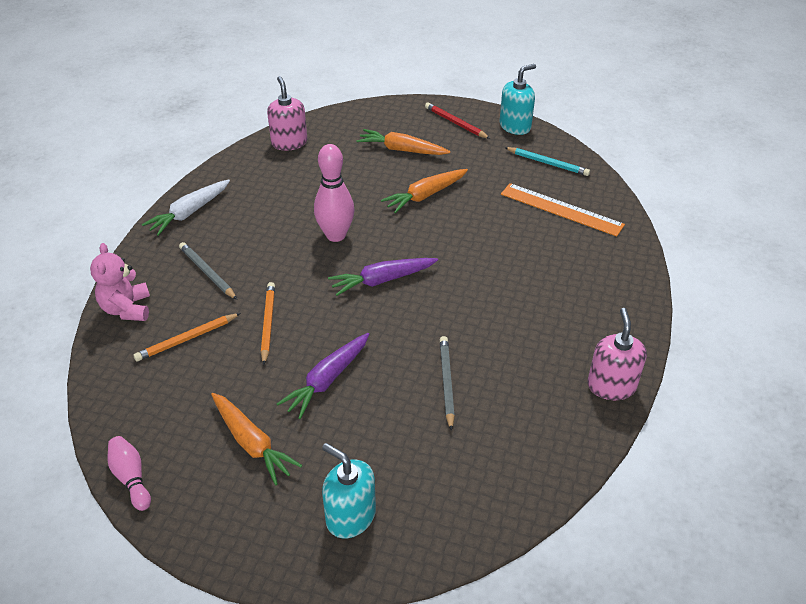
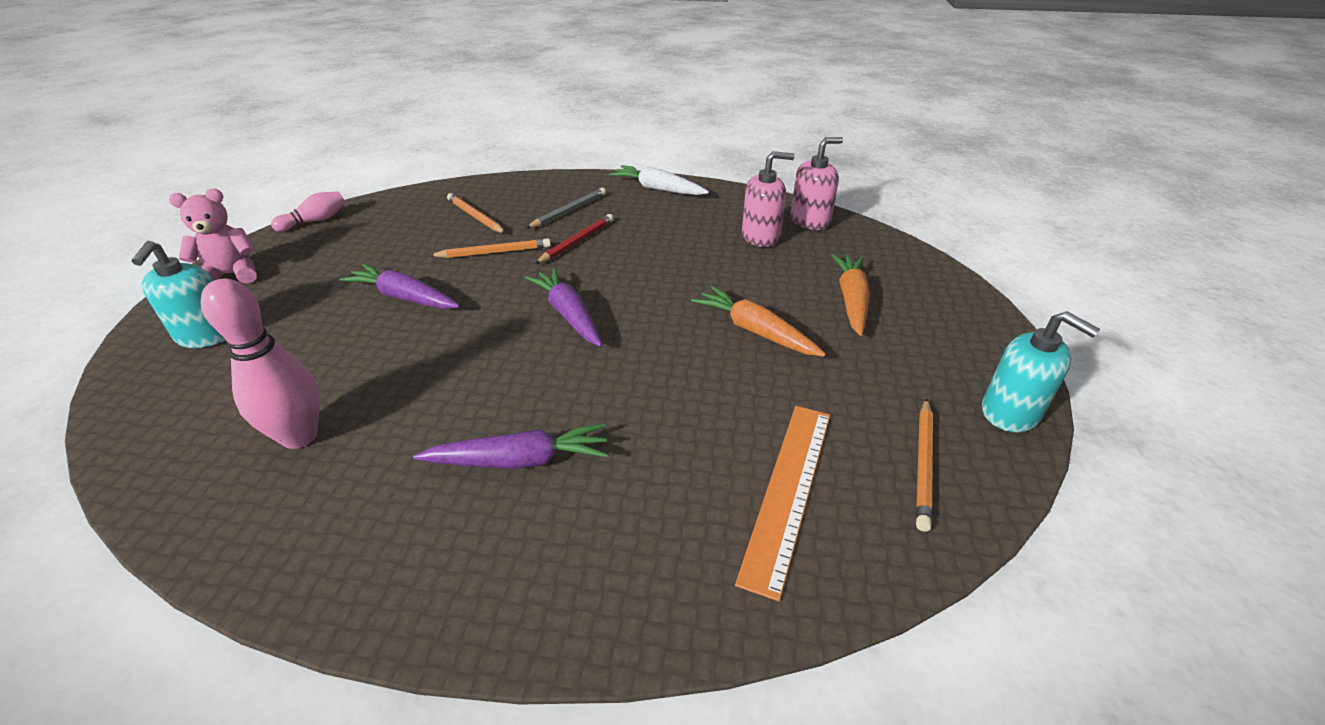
camera: 80 degrees right, 5 degrees down
(127, 309) = (516, 186): pink teddy bear -> pink teddy bear (232, 275)
(252, 443) = (331, 267): orange carrot -> none
(336, 235) = (646, 272): pink bowling pin -> pink bowling pin (300, 436)
(350, 516) = (207, 335): turquoise soap dispenser -> turquoise soap dispenser turned 150 degrees clockwise
(446, 382) = (378, 385): grey pencil -> none
(455, 123) = (960, 342): red pencil -> red pencil (577, 241)
(531, 307) = (519, 460): none -> purple carrot
(548, 163) = (923, 464): turquoise pencil -> orange pencil
(611, 386) = (321, 577): pink soap dispenser -> pink soap dispenser (761, 237)

